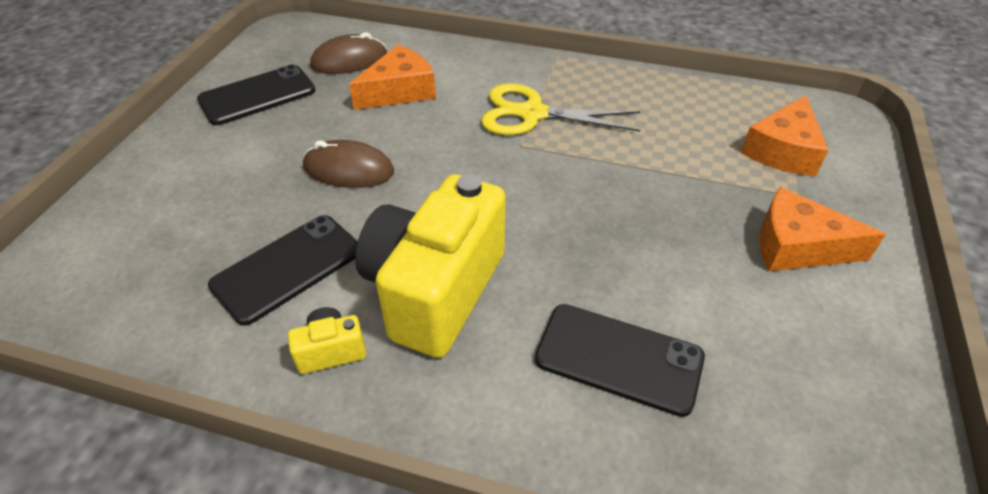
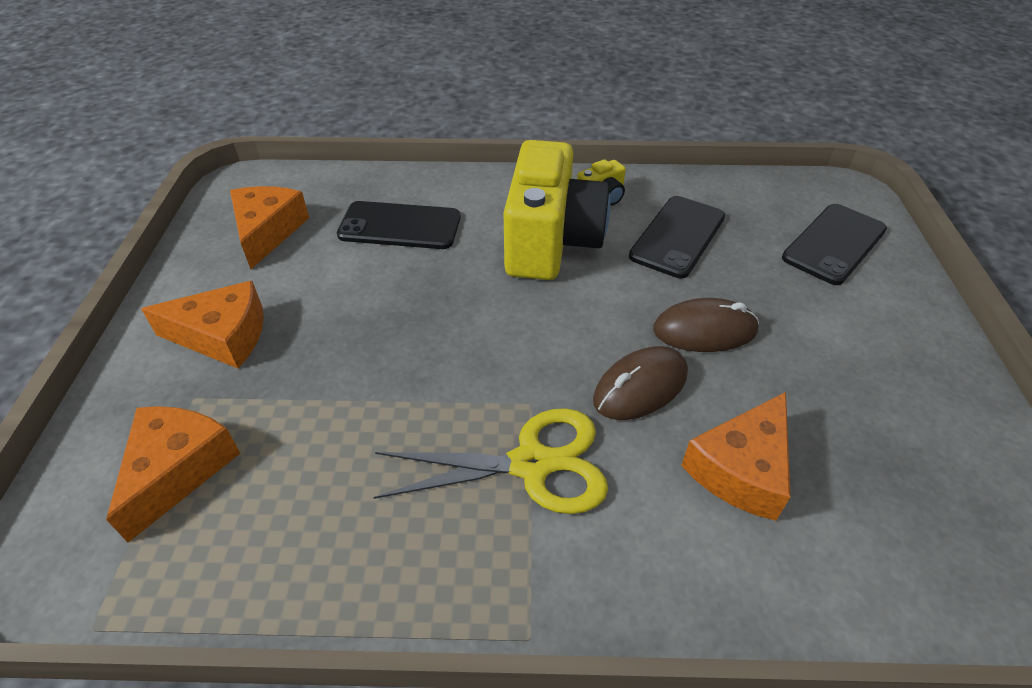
camera: 165 degrees right, 0 degrees up
(257, 95) = (918, 414): black phone -> black phone (834, 244)
(349, 60) = (872, 524): brown mouse -> brown mouse (640, 387)
(805, 389) = (267, 231): none -> orange cheese

